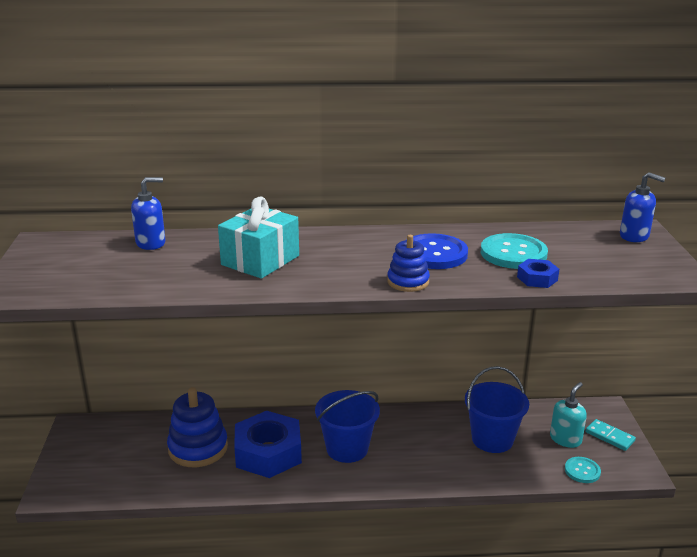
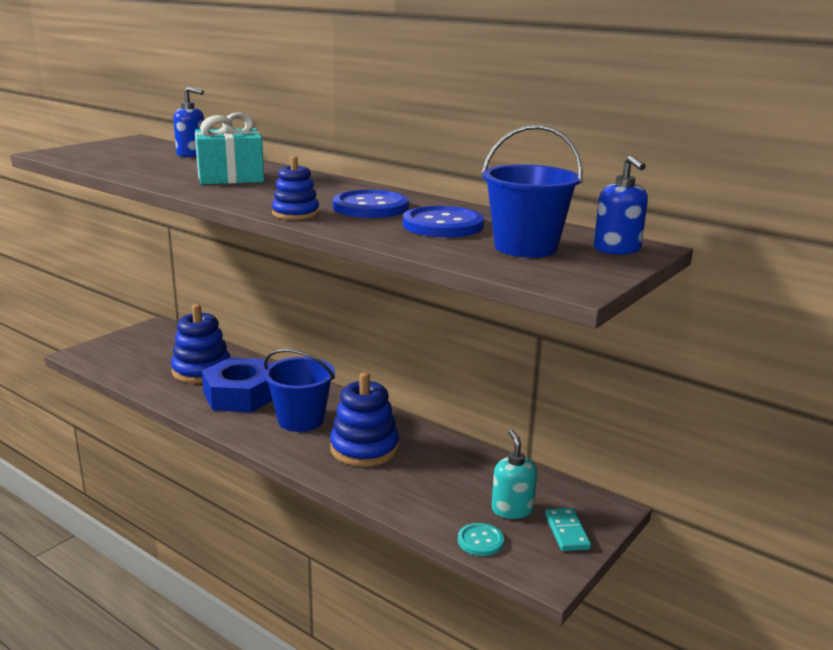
camera: 40 degrees right, 5 degrees down
(424, 447) = (364, 448): none -> blue stacking toy
(492, 439) = (436, 473): blue bucket -> blue bucket (525, 247)
(513, 253) = (443, 225): turquoise button -> blue button
(537, 278) = (412, 242): blue nut -> none
(565, 439) = (512, 509): turquoise soap dispenser -> turquoise soap dispenser turned 90 degrees counterclockwise

